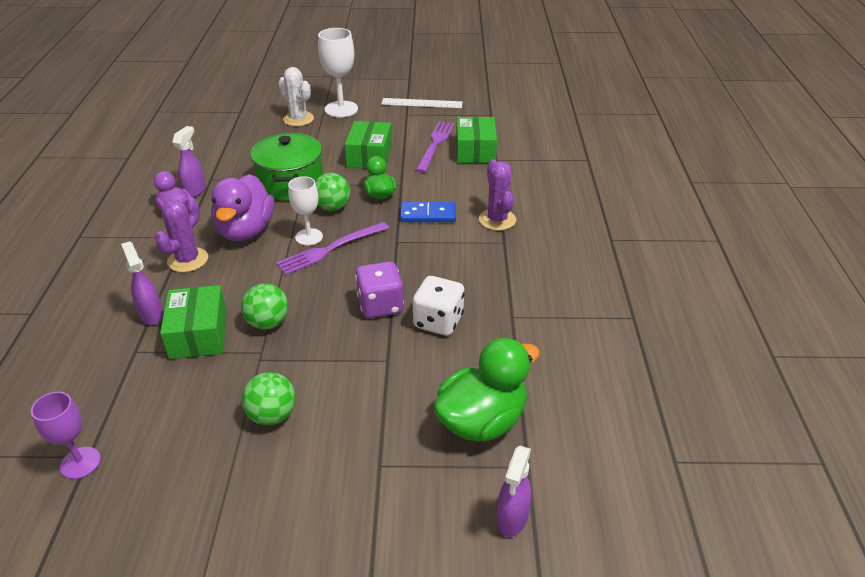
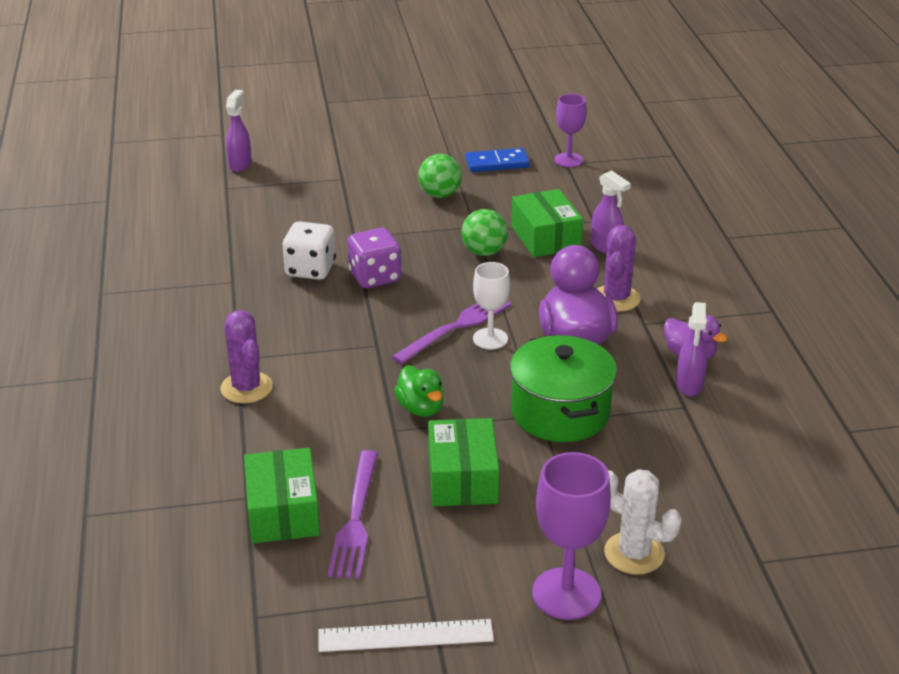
camera: 170 degrees right, 5 degrees down
(332, 207) = (480, 381): green ball -> none
(341, 109) = (566, 594): white goblet -> purple goblet
(428, 214) = (343, 385): blue domino -> blue domino (497, 163)
(482, 421) = (263, 207): green duck -> none

